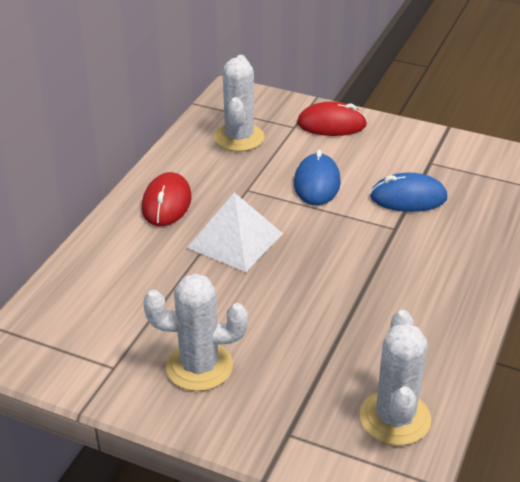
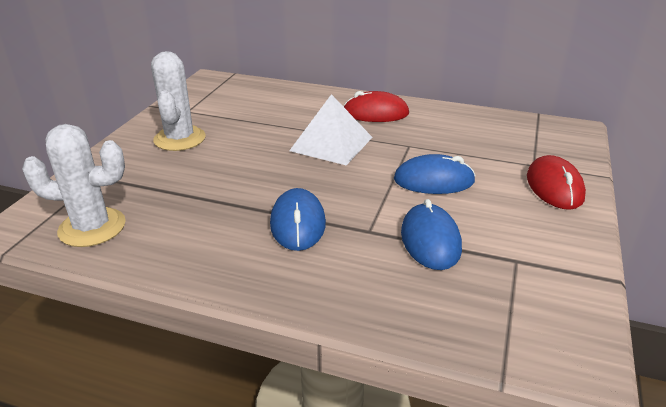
camera: 85 degrees right, 5 degrees down
(239, 138) = (492, 137): white cactus -> none
(385, 269) = (298, 223): none -> blue mouse

